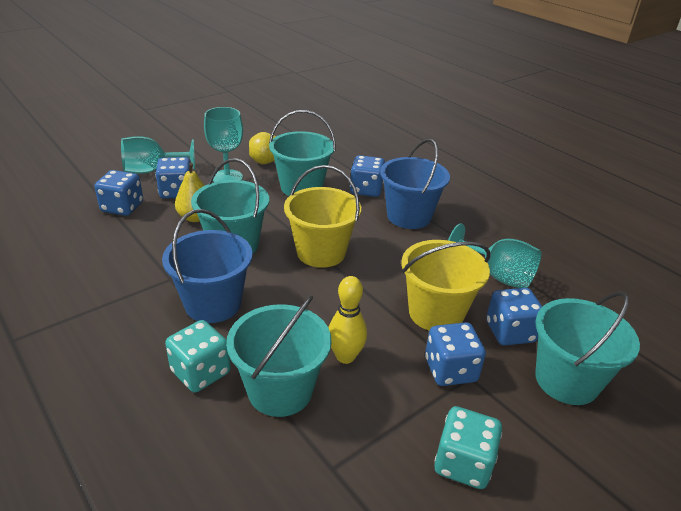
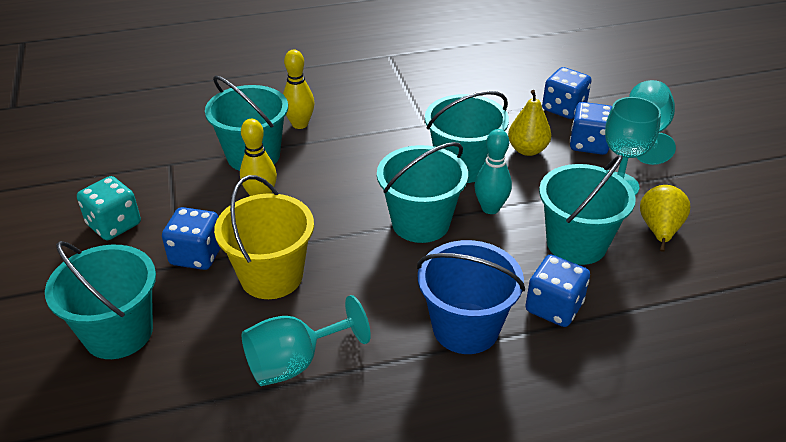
camera: 115 degrees right, 5 degrees up
(201, 372) = (300, 124): turquoise dice -> yellow bowling pin
(213, 304) = (376, 140): blue bucket -> none
(283, 224) = (490, 208): none -> turquoise bowling pin
(321, 252) = (420, 223): yellow bucket -> turquoise bucket
(510, 332) = (205, 323): blue dice -> none

